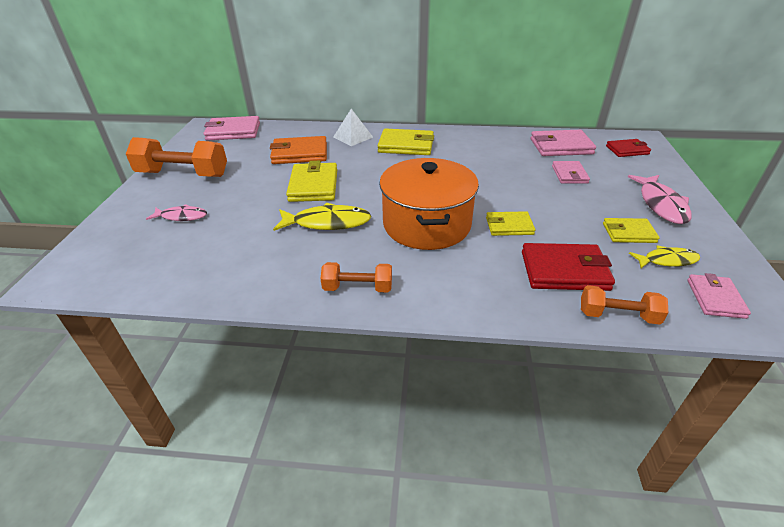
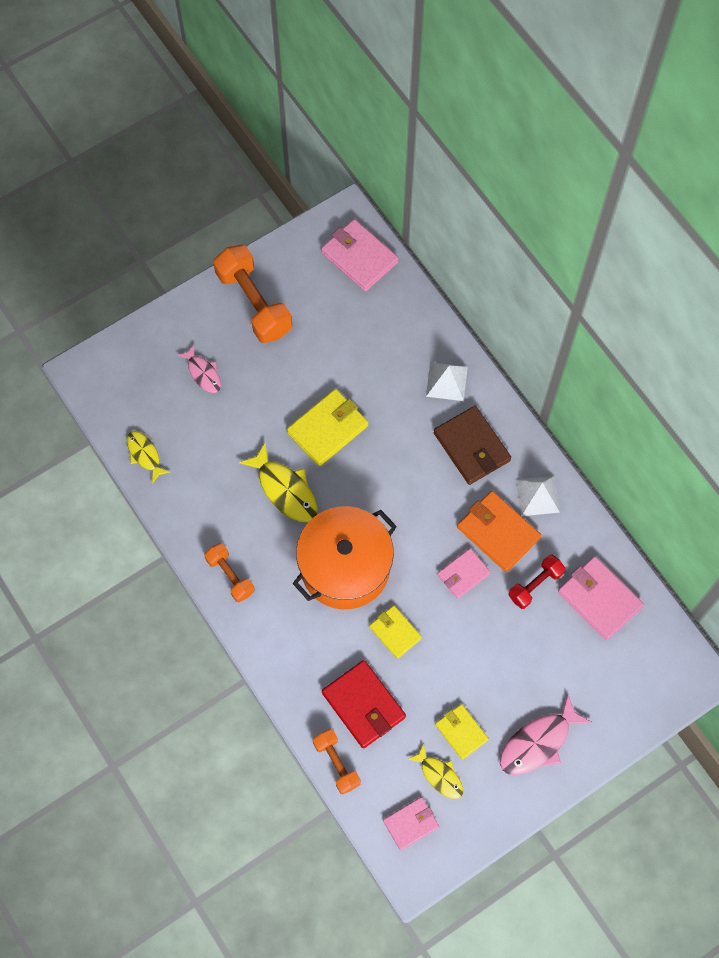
camera: 50 degrees right, 30 degrees up
(180, 281) = (144, 454): none -> yellow fish
(300, 153) = (371, 364): orange wallet -> orange wallet (498, 532)
(406, 145) = (471, 447): yellow wallet -> brown wallet
(467, 139) = (537, 496): none -> white pyramid
(528, 161) = (535, 585): none -> red dumbbell
(569, 174) = (536, 637): pink wallet -> pink wallet (463, 574)
(627, 150) = (646, 669): red wallet -> none

